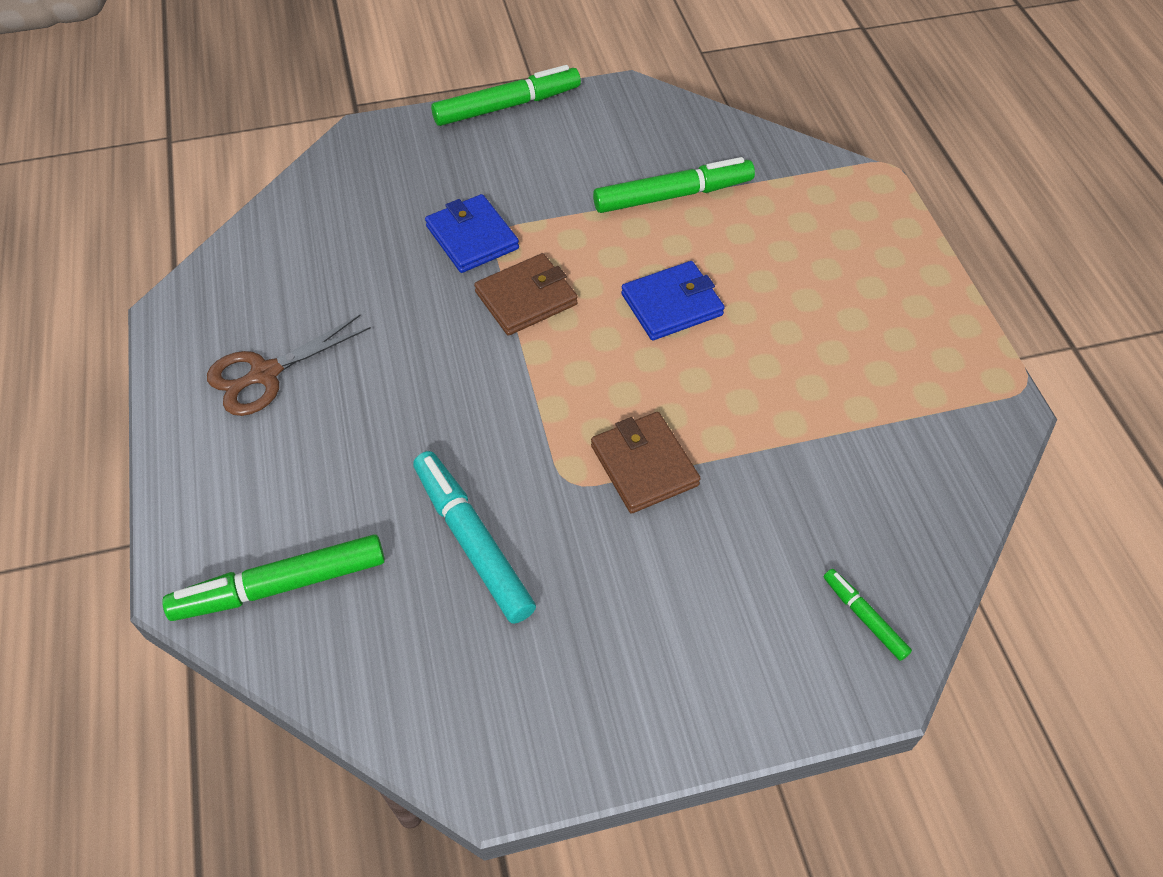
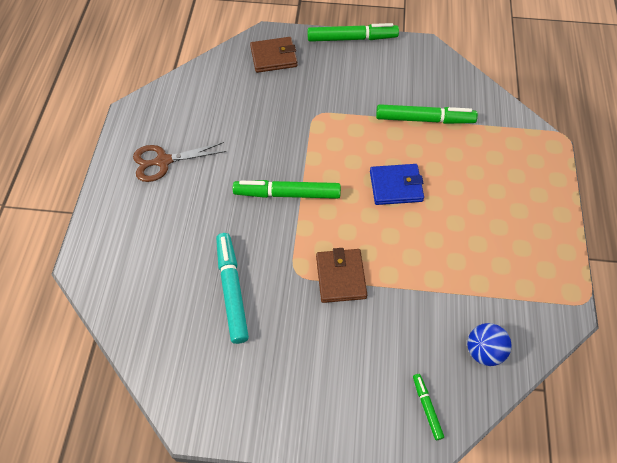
camera: 20 degrees right, 5 degrees up
(281, 585) = (127, 281): green marker -> green marker (287, 194)
(472, 237) = (301, 113): blue wallet -> none
(526, 298) = (316, 158): brown wallet -> brown wallet (274, 57)
(911, 504) = (483, 351): none -> blue ball

